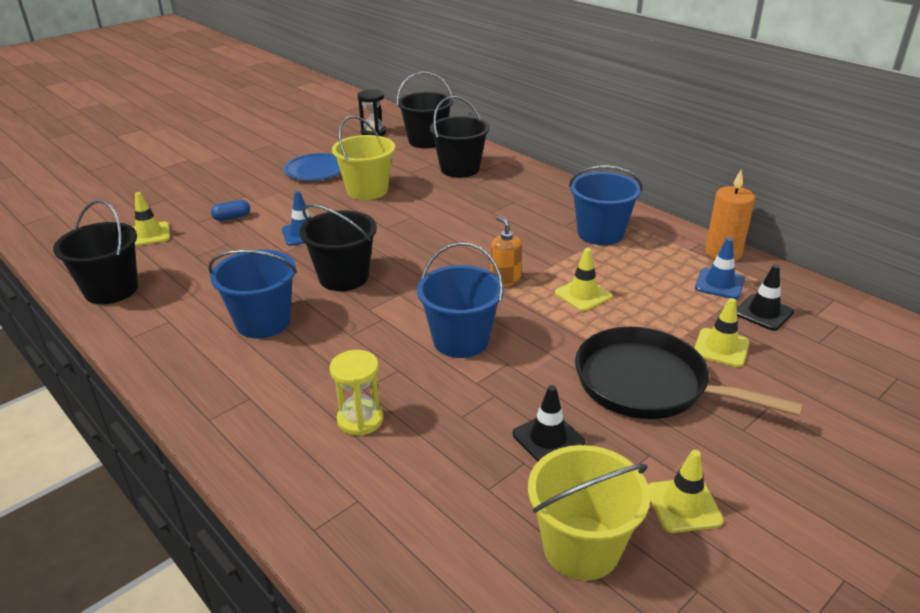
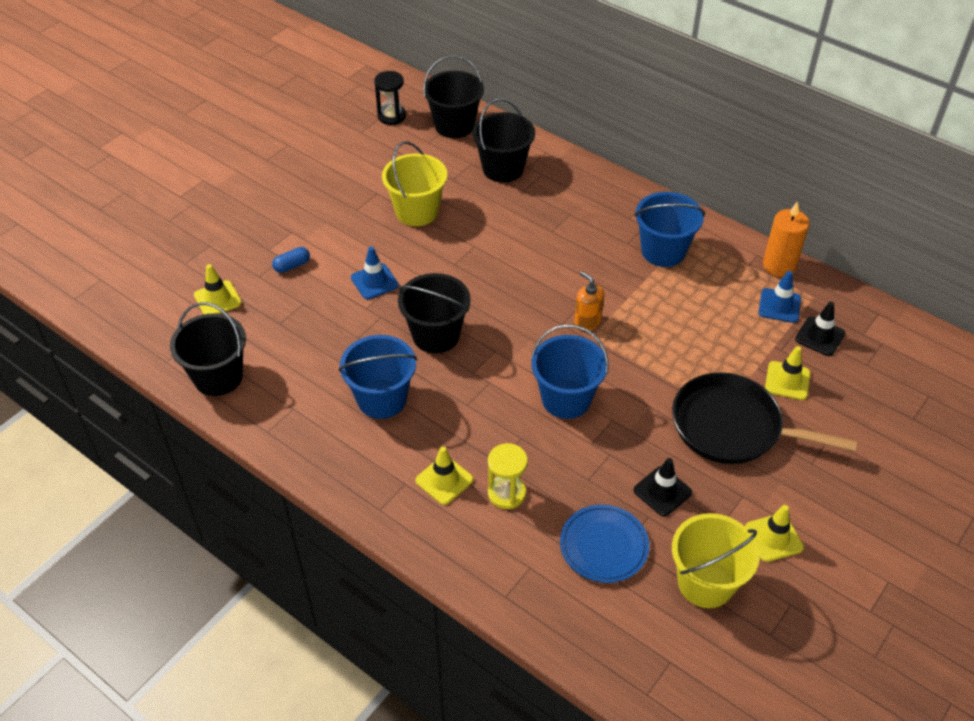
camera: 10 degrees left, 15 degrees up
(316, 170) = (351, 185): blue plate -> blue plate (603, 546)
(583, 295) = (661, 333): yellow traffic cone -> yellow traffic cone (444, 480)

